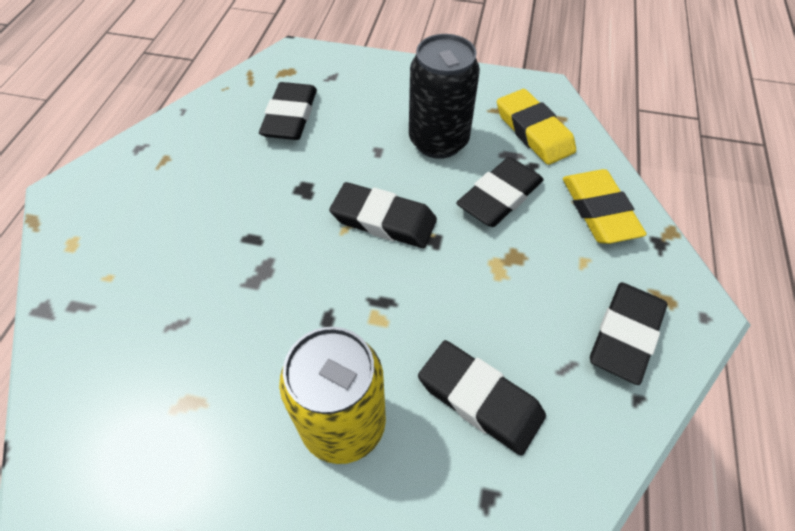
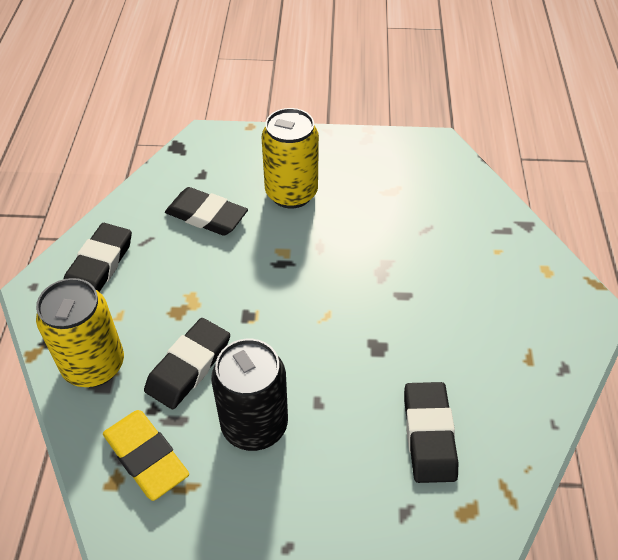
camera: 170 degrees right, 5 degrees down
(383, 220) = (295, 327): black eraser -> none
(599, 210) = (94, 365): yellow eraser -> yellow can

